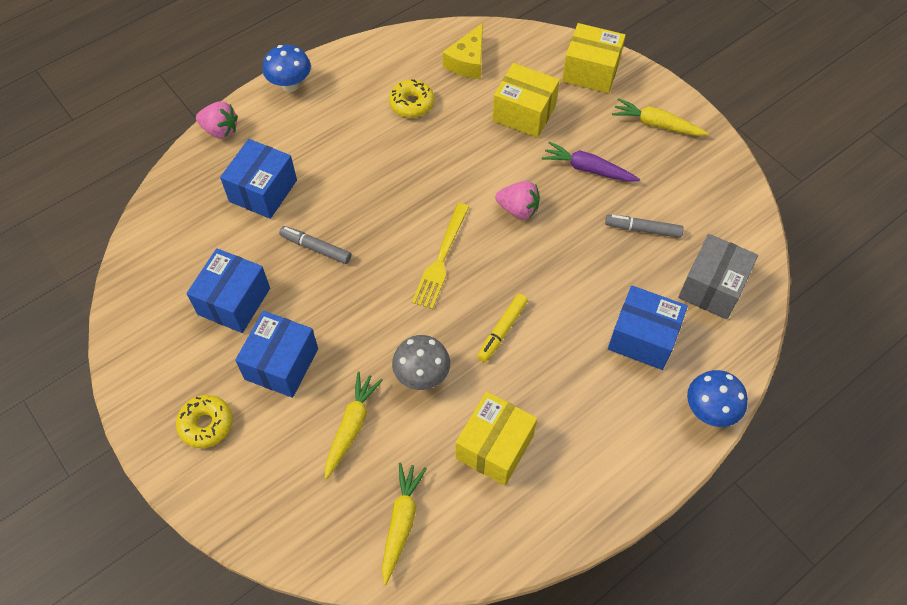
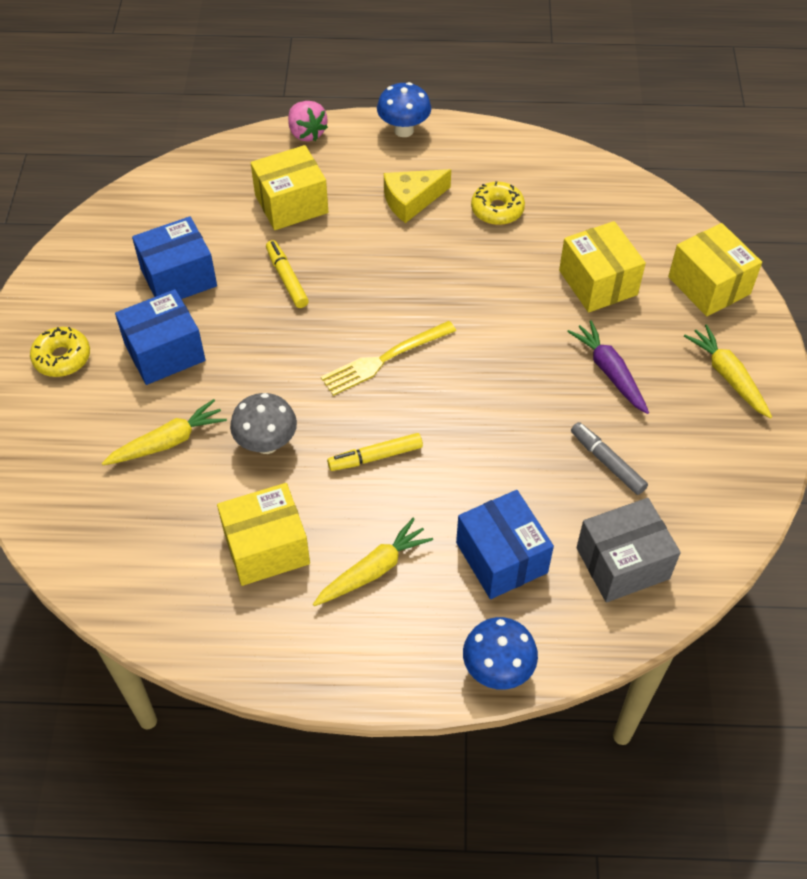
camera: 40 degrees right, 5 degrees down
(263, 191) = (291, 204): blue box -> yellow box
(316, 248) = (287, 279): grey marker -> yellow marker
(401, 522) = (128, 547): yellow carrot -> yellow carrot (373, 570)
(467, 61) = (590, 204): yellow cheese -> yellow cheese (411, 200)
(518, 209) = (501, 363): pink strawberry -> none

